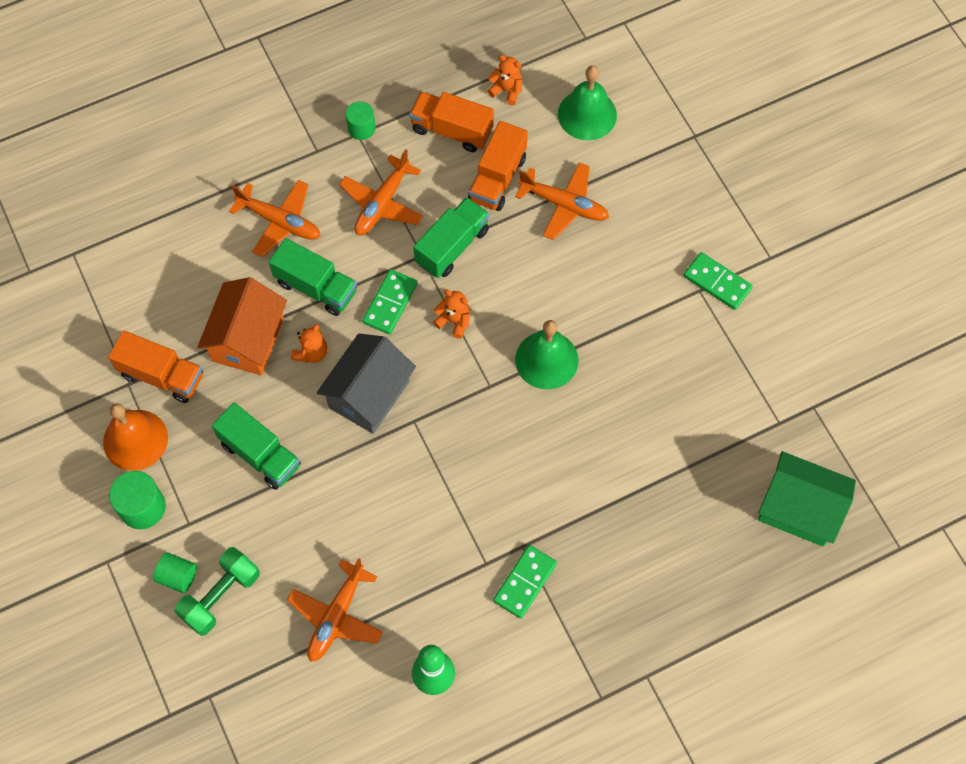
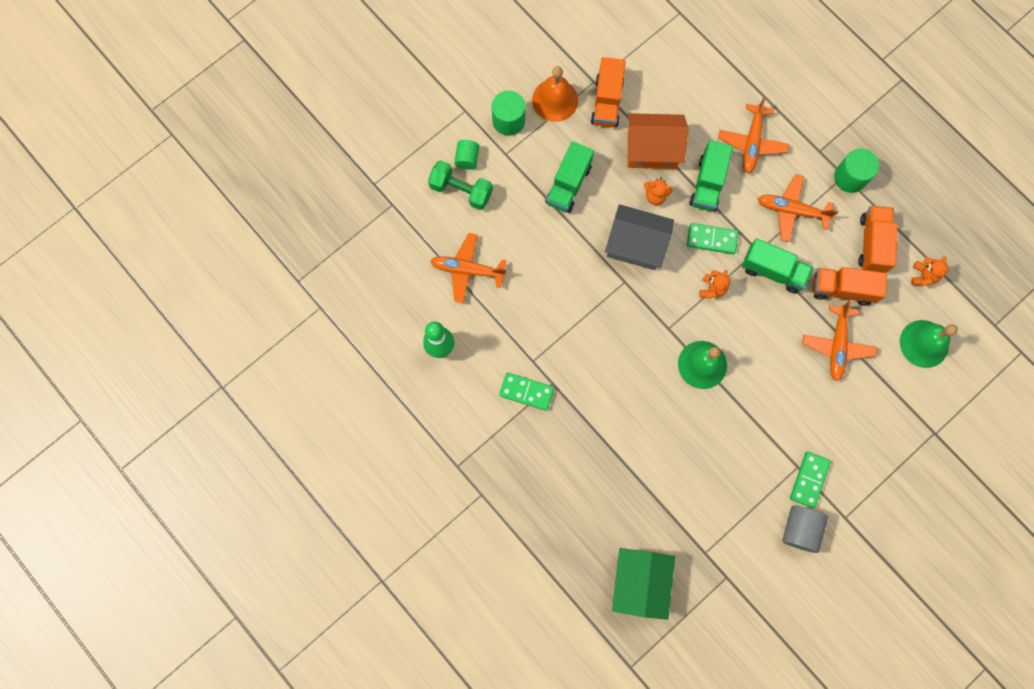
camera: 75 degrees right, 10 degrees up
(361, 128) = (850, 177): green cylinder -> green cylinder, size x1.51
(773, 310) = (799, 529): none -> grey cylinder

